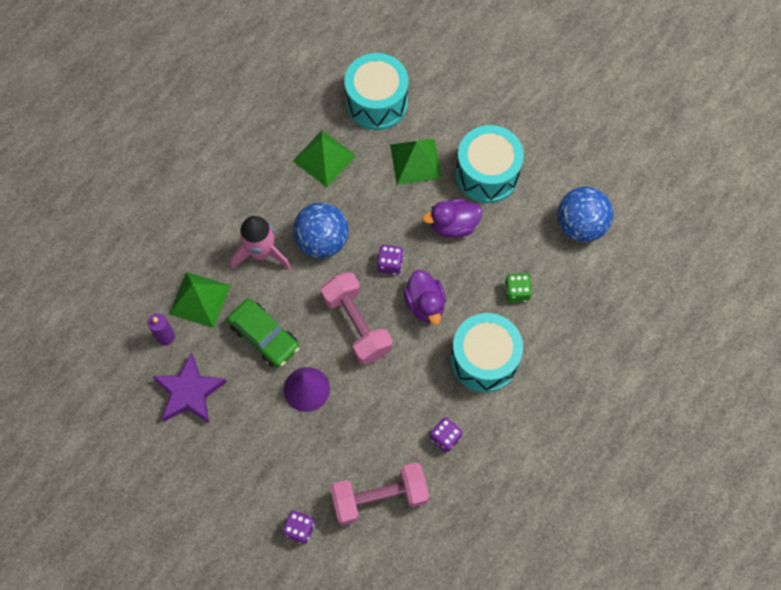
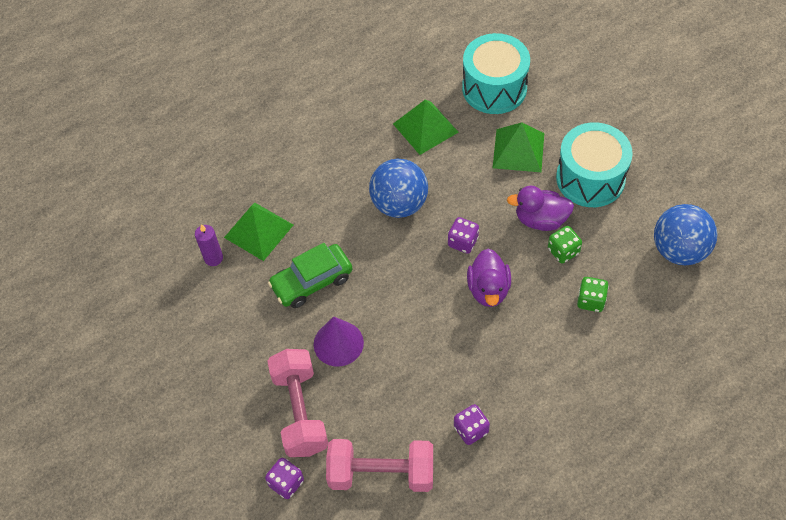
camera: 20 degrees right, 10 degrees down
(189, 392) = (218, 316): purple star -> none
(261, 252) = (334, 201): pink rocket -> none
(265, 336) = (312, 281): green car -> green car turned 90 degrees clockwise
(357, 325) = (410, 292): pink dumbbell -> pink dumbbell (300, 411)
(481, 251) = (563, 251): none -> green dice
(484, 359) = (536, 360): turquoise drum -> none

